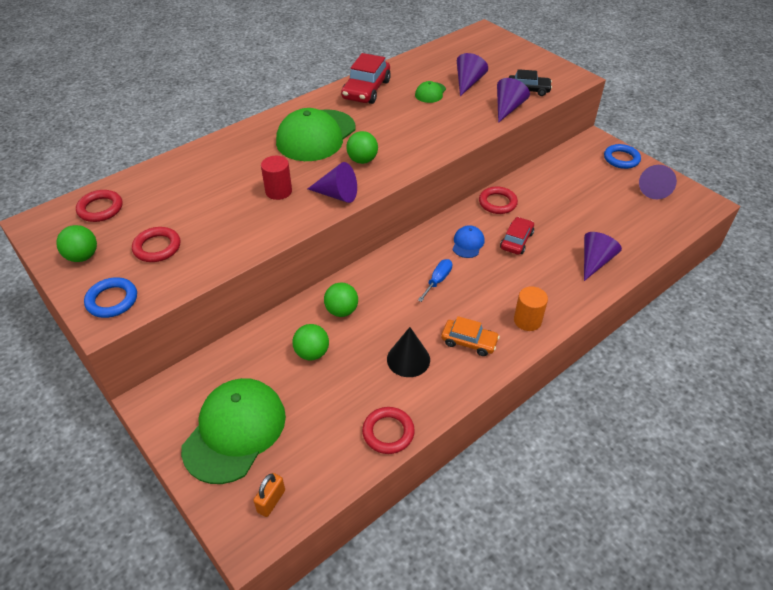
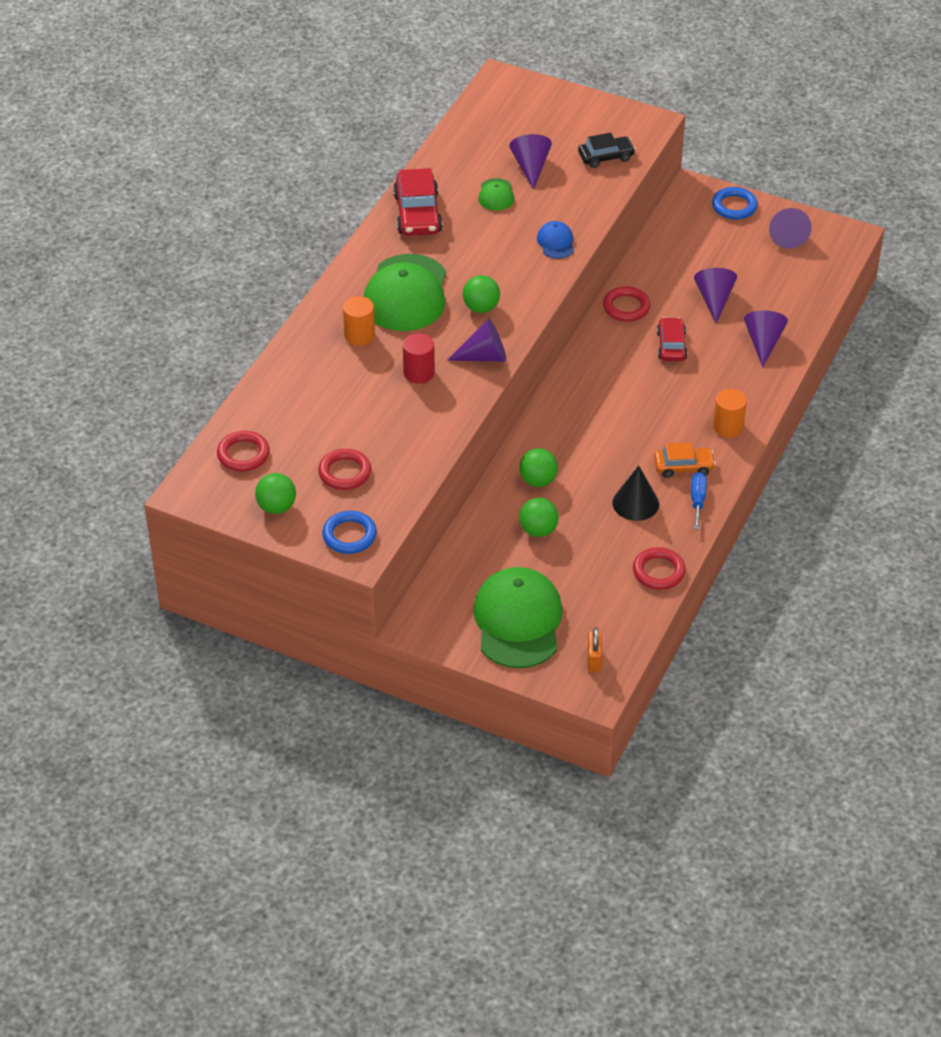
camera: 25 degrees left, 0 degrees up
(259, 153) = (359, 335): none -> orange cylinder
(437, 280) = (615, 416): blue screwdriver -> blue screwdriver (697, 500)
(468, 243) = (622, 366): blue cap -> blue cap (556, 242)
(508, 108) = (597, 190): purple cone -> purple cone (714, 299)

